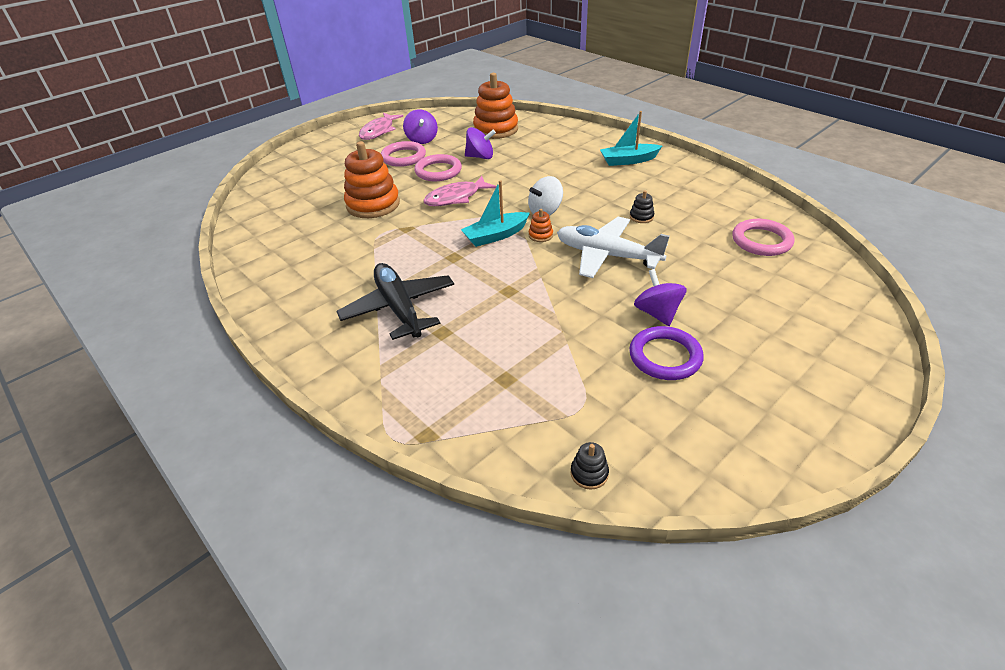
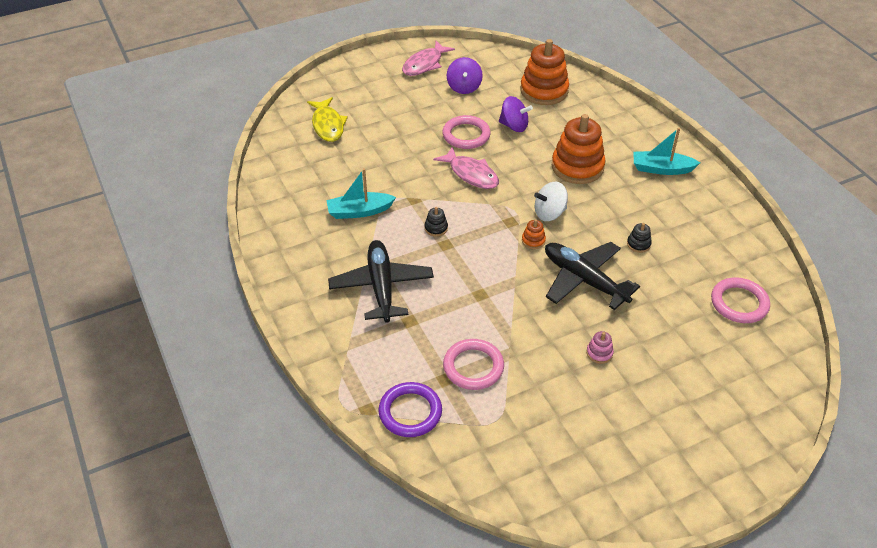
camera: 15 degrees right, 5 degrees up
(298, 189) = (328, 125): none -> yellow fish
(373, 204) = (392, 162): orange stacking toy -> orange stacking toy (577, 167)
(403, 157) = (438, 107): pink ring -> pink ring (473, 367)
(456, 198) = (471, 174): pink fish -> pink fish turned 120 degrees counterclockwise
(495, 236) = (492, 230): turquoise boat -> turquoise boat (359, 211)
(589, 473) = (477, 475): black stacking toy -> black stacking toy (436, 228)
(606, 255) = (584, 280): white plane -> black plane
(657, 313) = (599, 353): purple spinning top -> pink stacking toy
(665, 356) = (584, 396): purple ring -> purple ring (410, 412)

